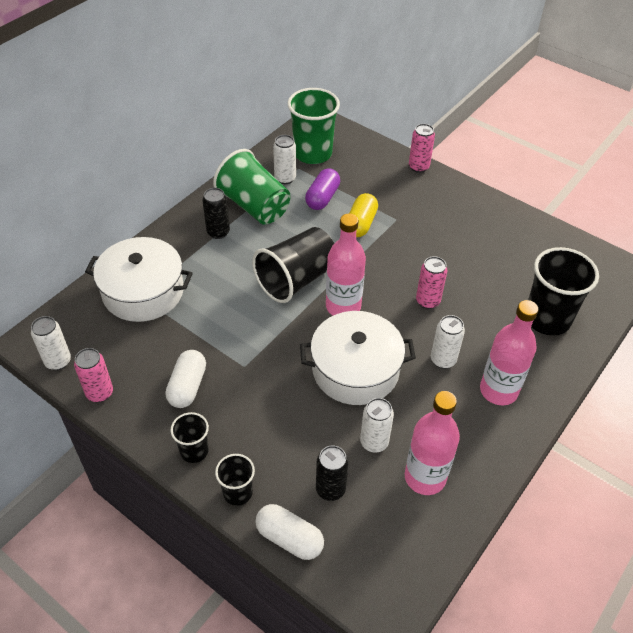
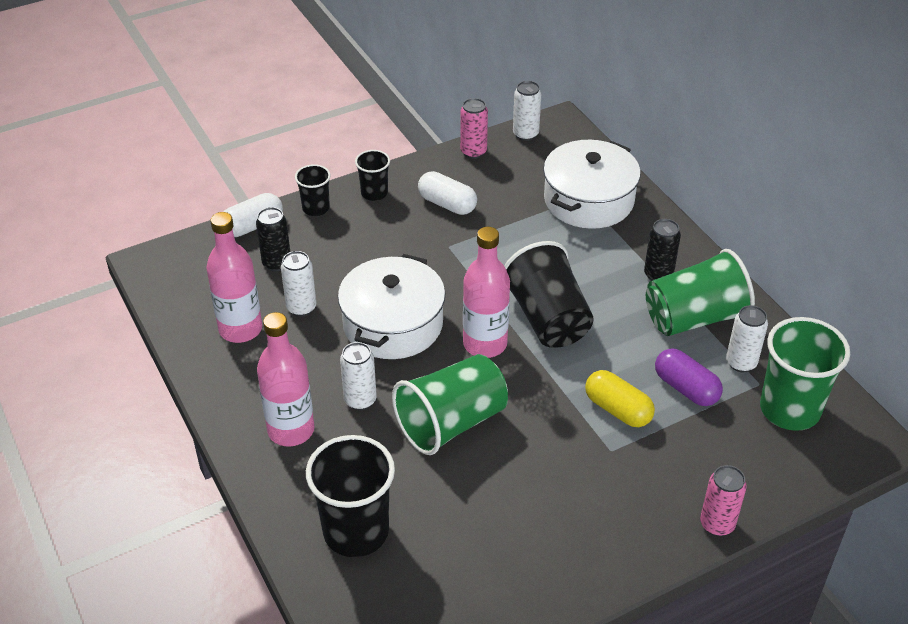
camera: 115 degrees right, 5 degrees down
(427, 301) = (451, 423): pink can -> green cup

